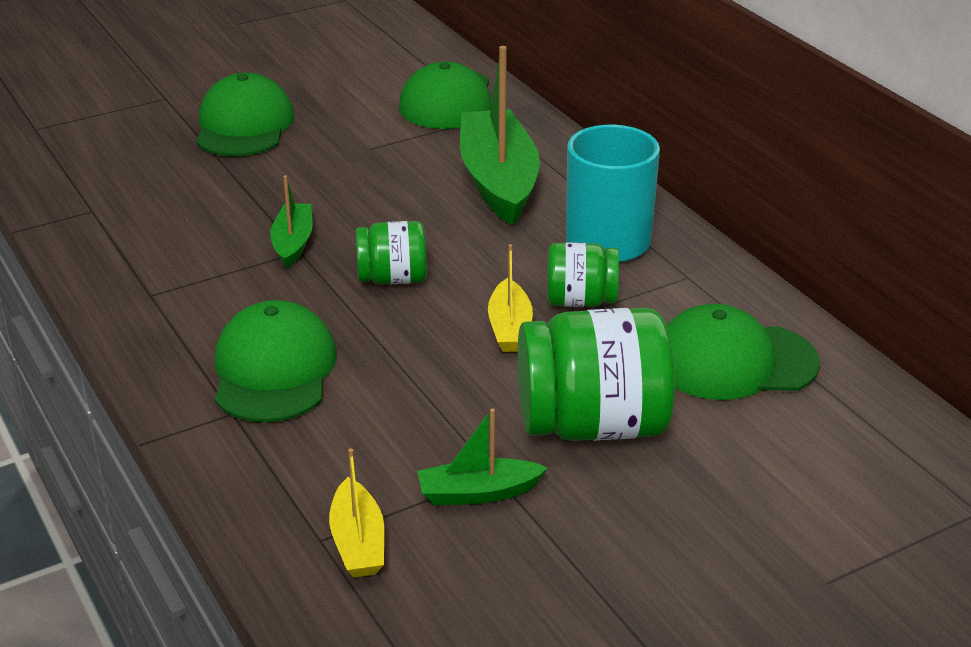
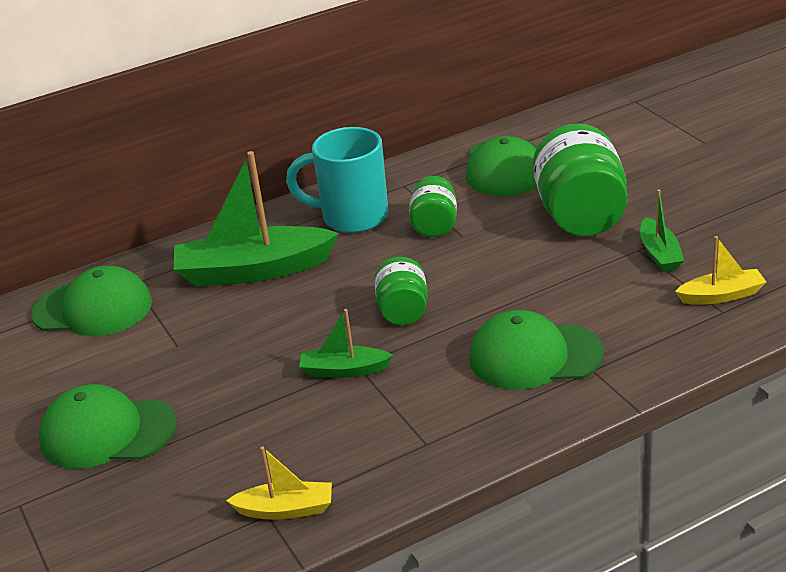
camera: 85 degrees left, 0 degrees up
(510, 328) = (471, 253): yellow boat -> yellow boat (286, 509)

